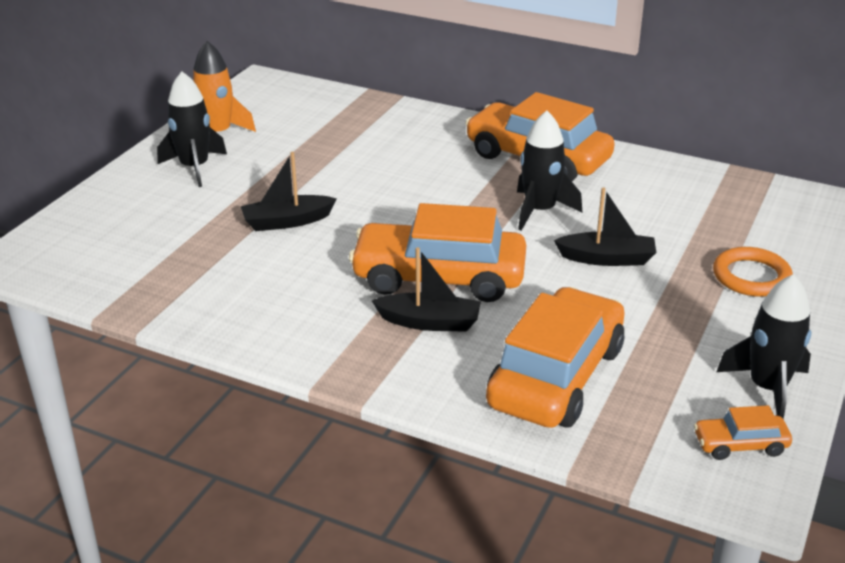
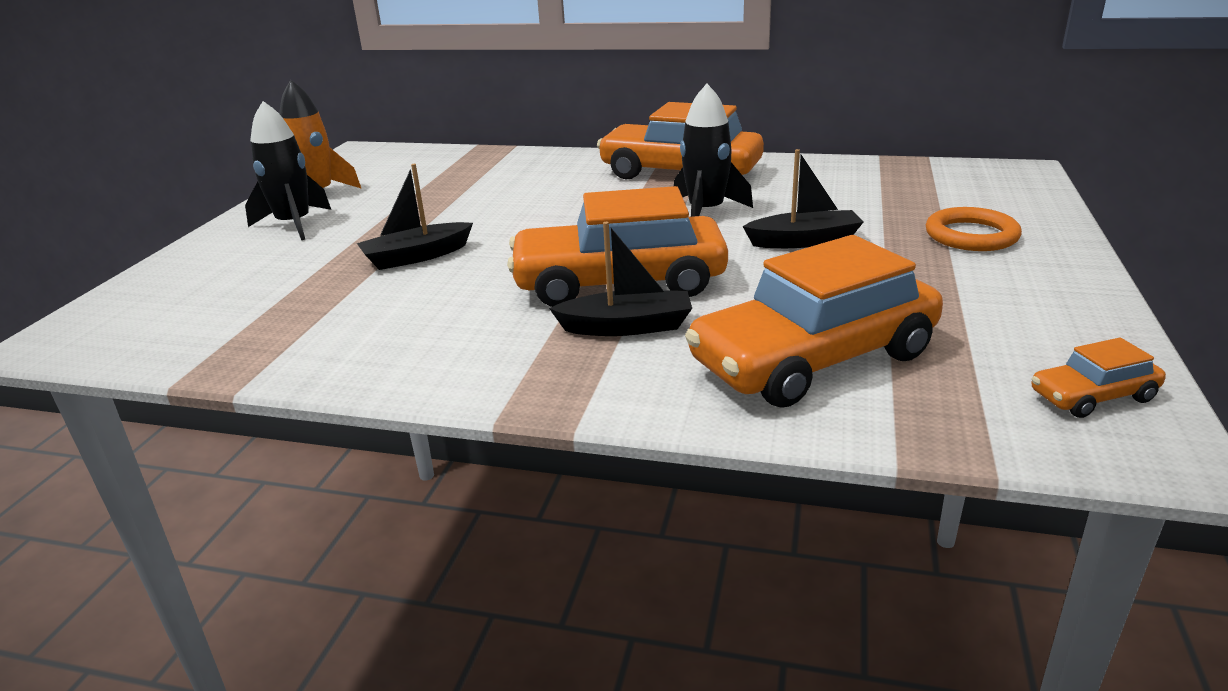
camera: 10 degrees left, 5 degrees down
(556, 376) = (814, 359): orange car -> orange car turned 135 degrees counterclockwise
(767, 388) = (1075, 332): black rocket -> none

